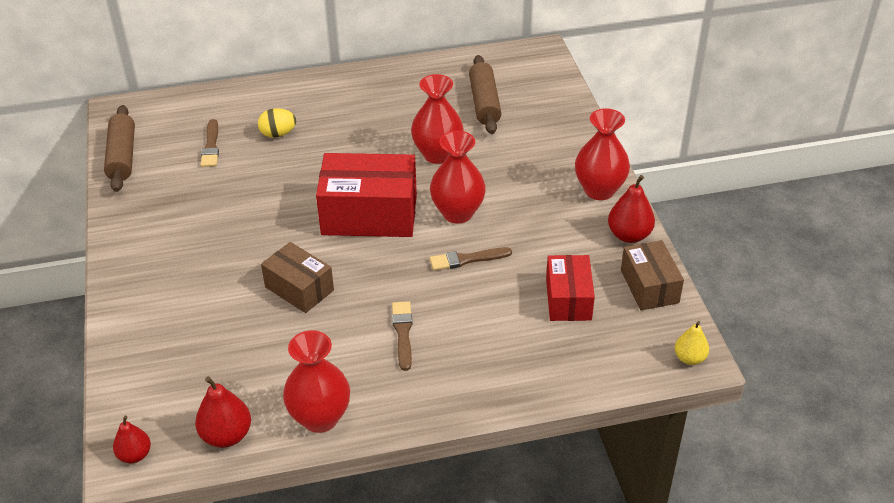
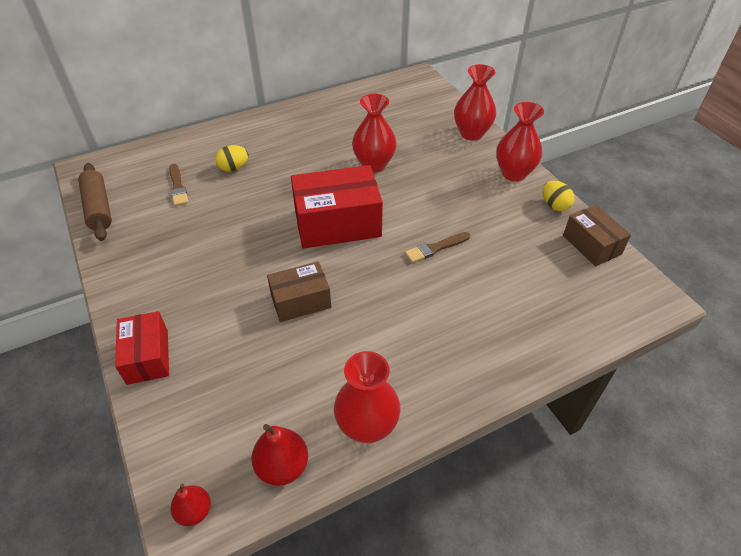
camera: 15 degrees left, 5 degrees up
(299, 288) = (300, 301): brown box -> brown box turned 45 degrees counterclockwise
(403, 333) = (409, 325): brown brush -> none
(457, 213) = (411, 210): red vase -> red vase (471, 133)
(484, 103) = (393, 119): brown rolling pin -> none
(568, 299) = (534, 267): red box -> red box (147, 356)
(629, 235) = (554, 205): red pear -> yellow egg
(689, 358) = (654, 300): yellow pear -> none

